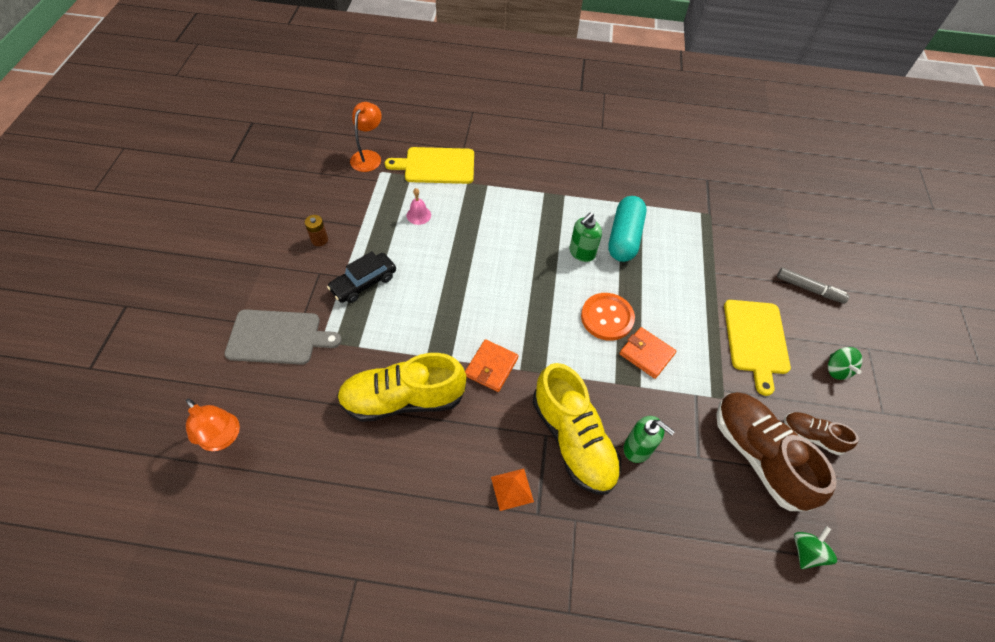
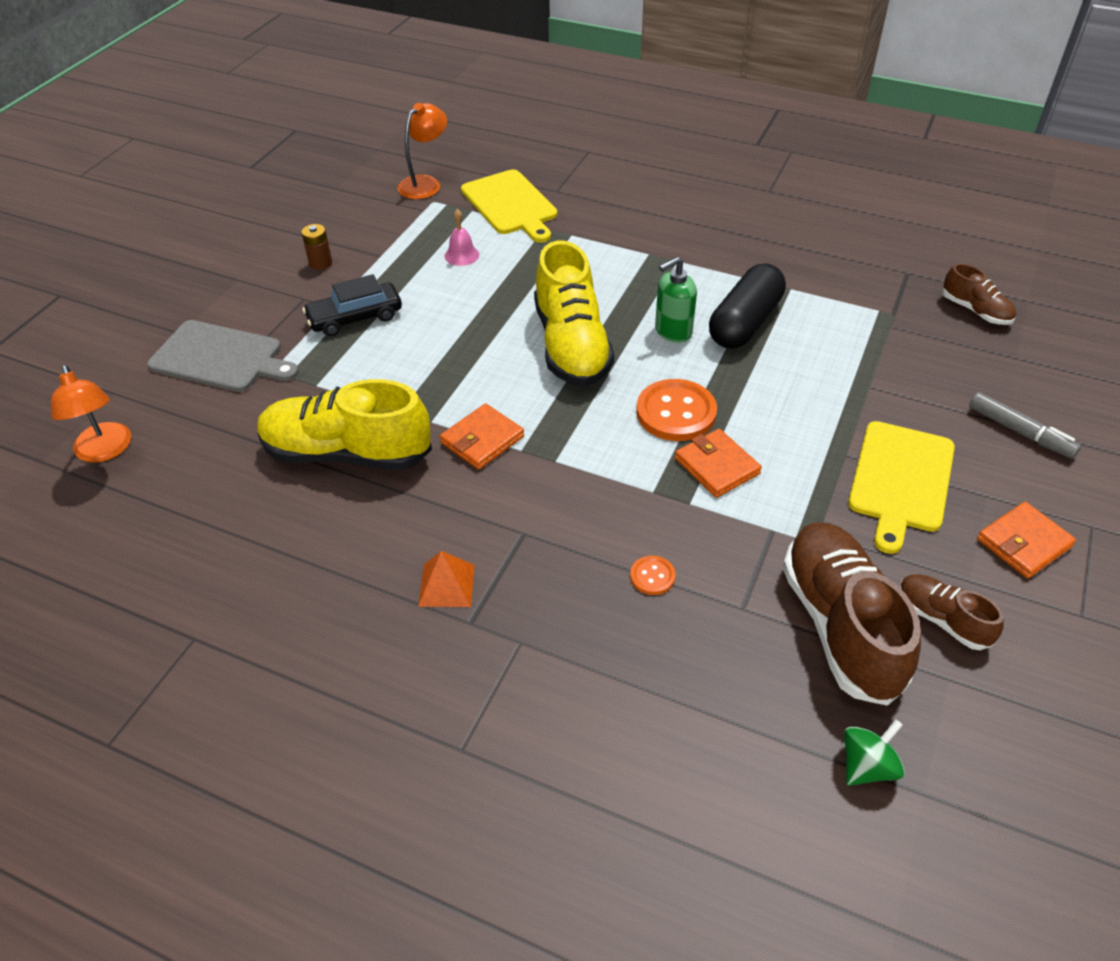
camera: 20 degrees right, 10 degrees down
(436, 166) = (511, 205): yellow cutting board -> yellow cutting board turned 135 degrees counterclockwise
(573, 439) = (560, 546): yellow shoe -> yellow shoe (571, 345)
(624, 237) = (745, 323): turquoise capsule -> black capsule
(638, 448) = (652, 576): green soap dispenser -> orange button
(755, 202) = (975, 311): none -> brown shoe
(837, 369) = (1023, 543): green spinning top -> orange wallet

